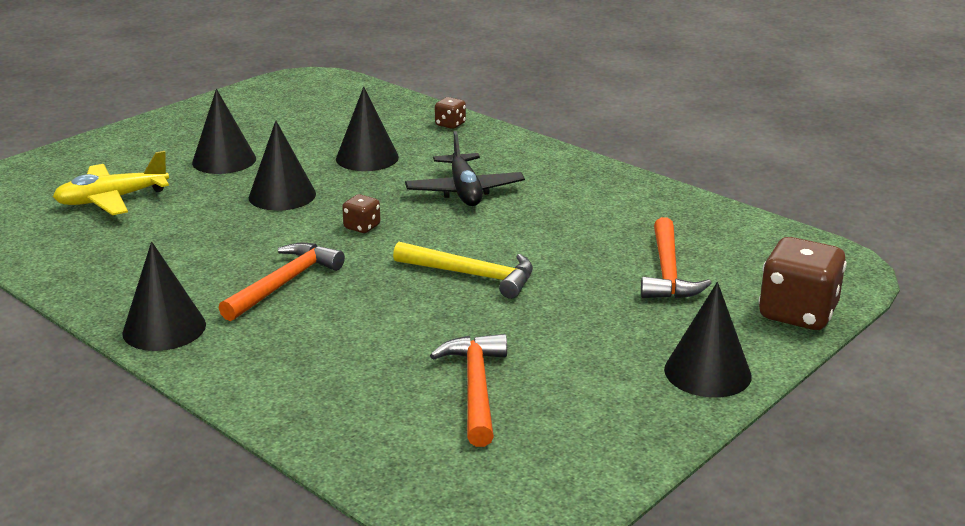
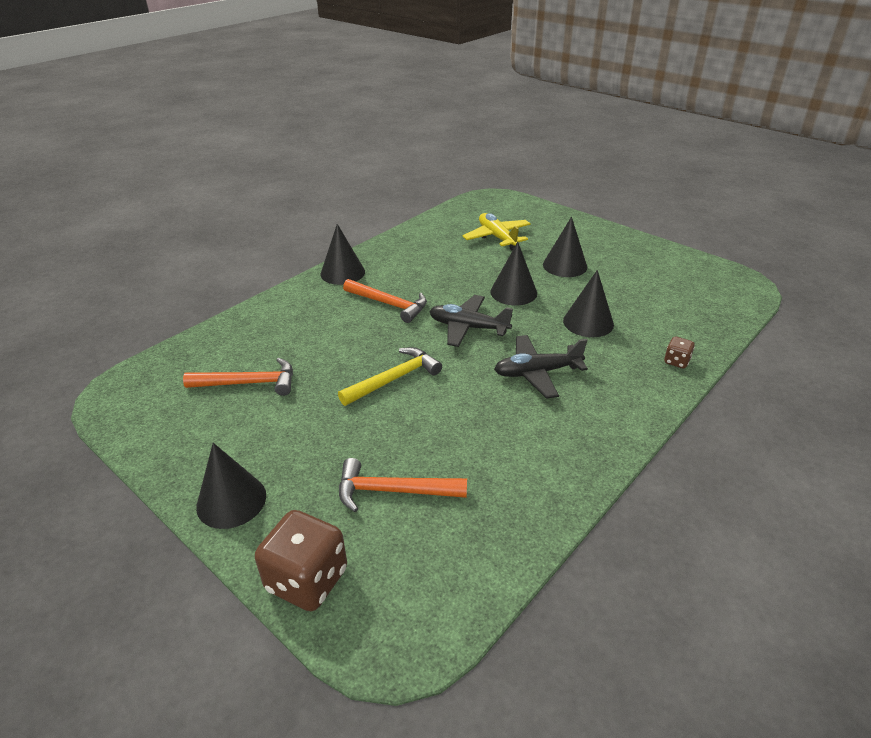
camera: 90 degrees right, 10 degrees up
(362, 227) = (468, 327): brown dice -> black plane
(472, 275) = (394, 379): yellow hammer -> yellow hammer turned 150 degrees counterclockwise

